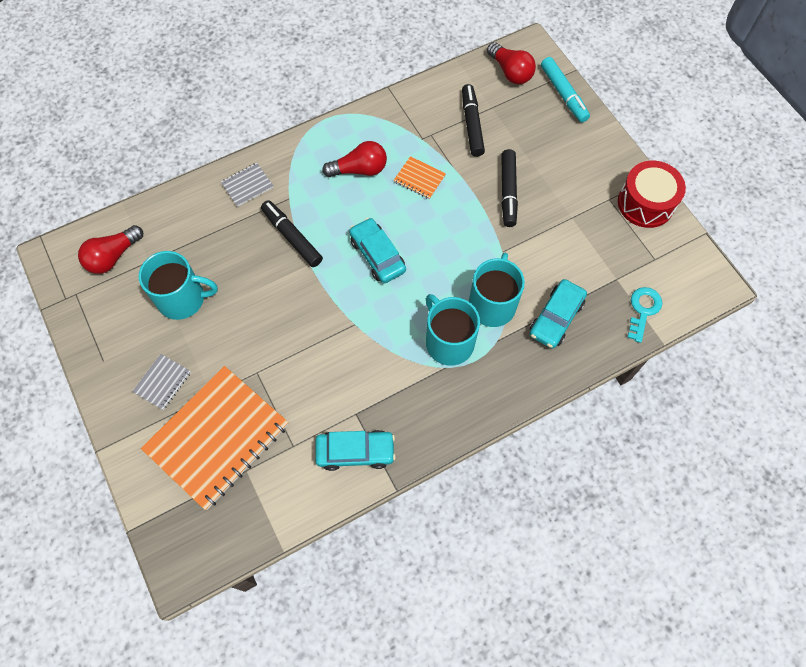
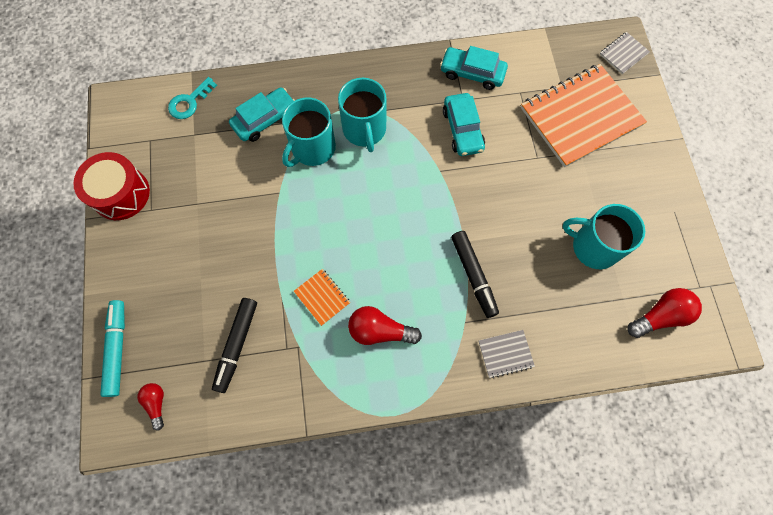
camera: 160 degrees left, 5 degrees up
(162, 382) = (621, 175): grey notebook -> grey notebook (623, 54)
(377, 255) = (396, 228): turquoise car -> turquoise car (462, 129)
(508, 192) = (242, 251): black marker -> none
(510, 72) = (156, 403): red light bulb -> red light bulb, size x0.61

